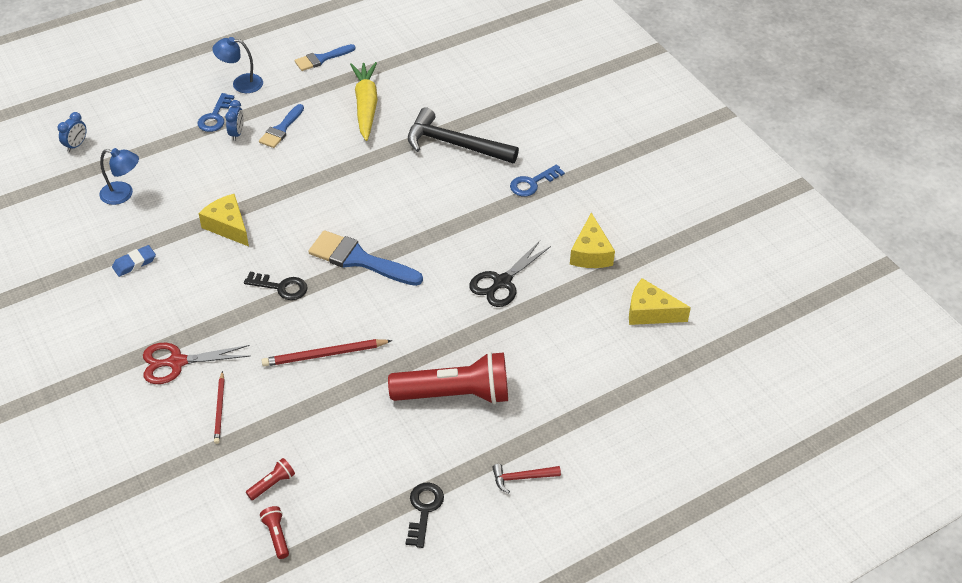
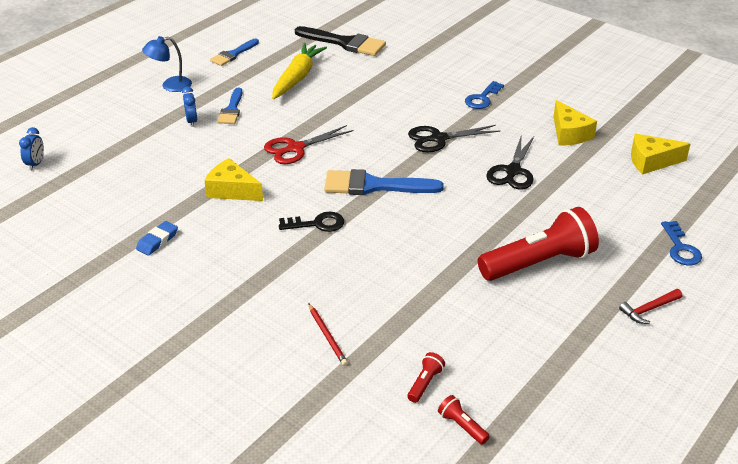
camera: 20 degrees left, 10 degrees down
(123, 194) = (110, 190): blue lamp -> none
(176, 362) = (256, 309): red scissors -> red scissors (295, 148)
(215, 117) = (162, 114): blue key -> blue key (680, 248)
(324, 355) = (396, 265): red pencil -> none
(366, 106) = (297, 78): yellow carrot -> yellow carrot turned 45 degrees clockwise
(424, 510) = (584, 361): black key -> none
(439, 72) = (345, 43): none -> black brush
(455, 144) = (396, 87): black hammer -> none
(455, 221) = (438, 139): none -> black scissors

